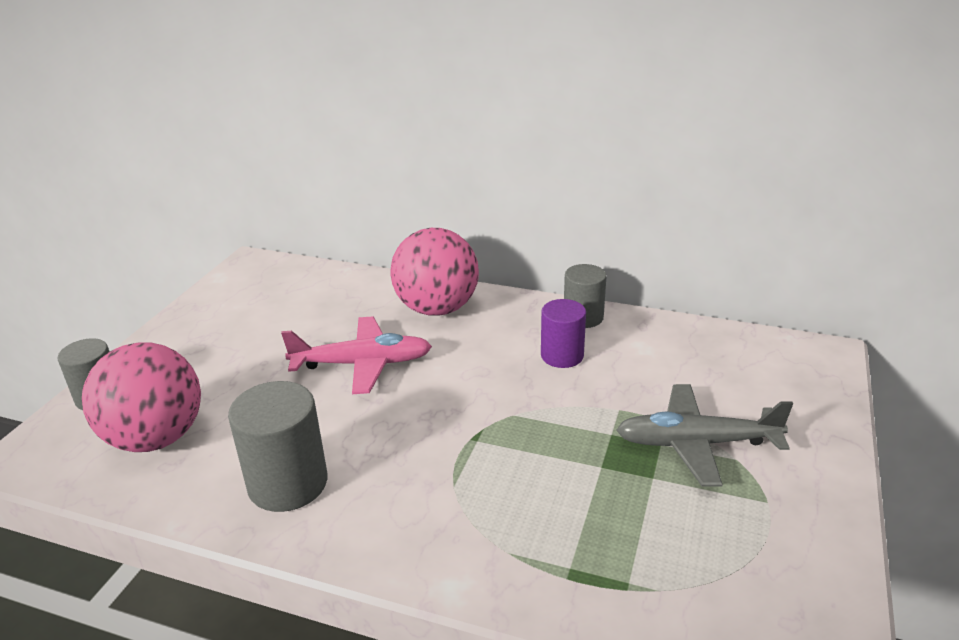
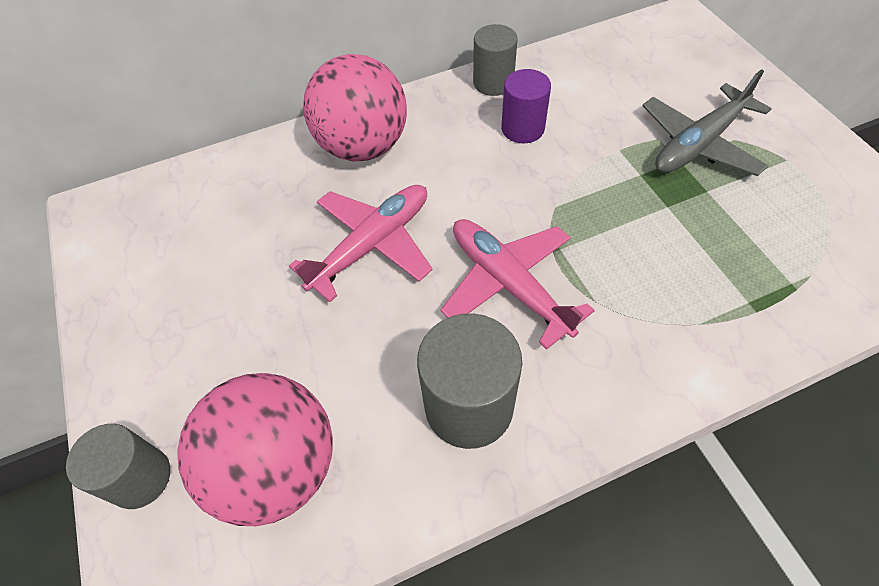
camera: 40 degrees left, 25 degrees up
(411, 438) = (509, 284): none -> pink plane

